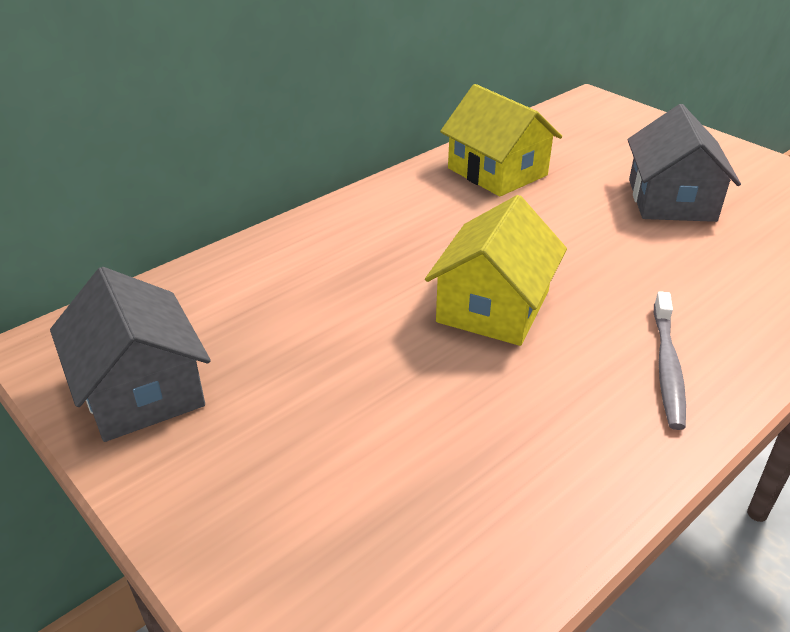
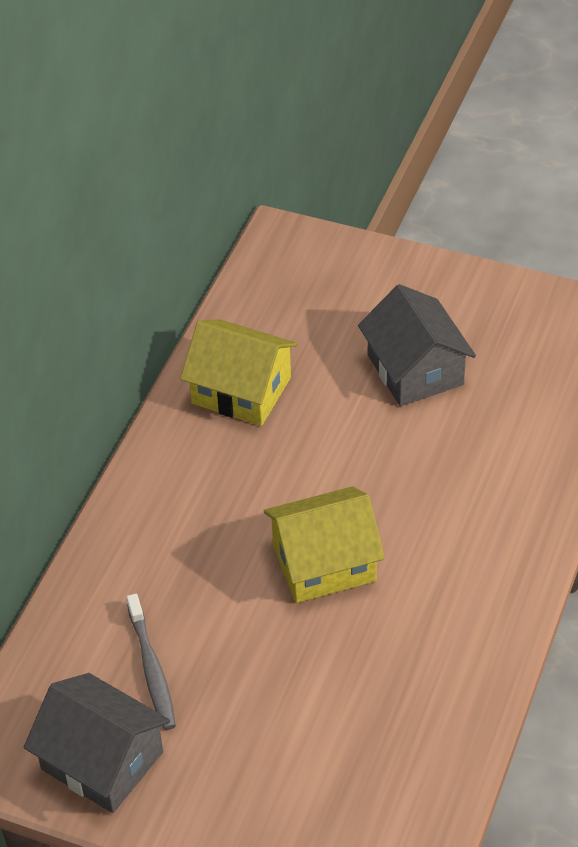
camera: 25 degrees left, 10 degrees up
(493, 306) = (324, 563): yellow house -> yellow house turned 75 degrees clockwise
(667, 366) = (479, 568): grey toothbrush -> grey toothbrush (151, 668)

